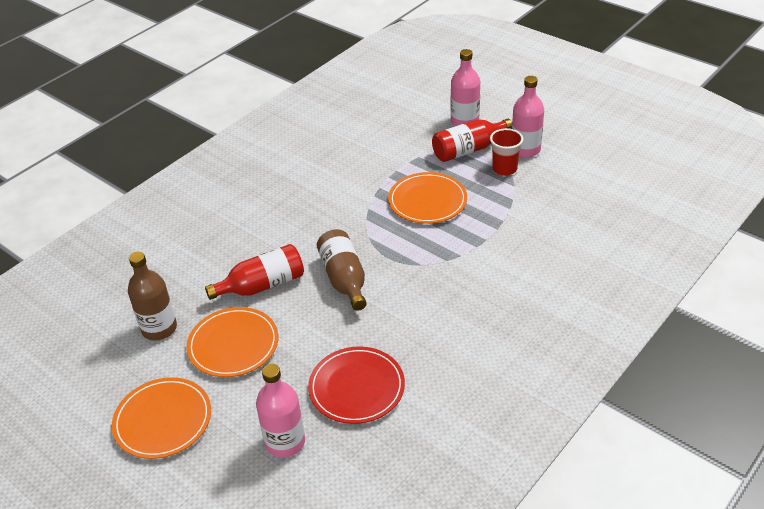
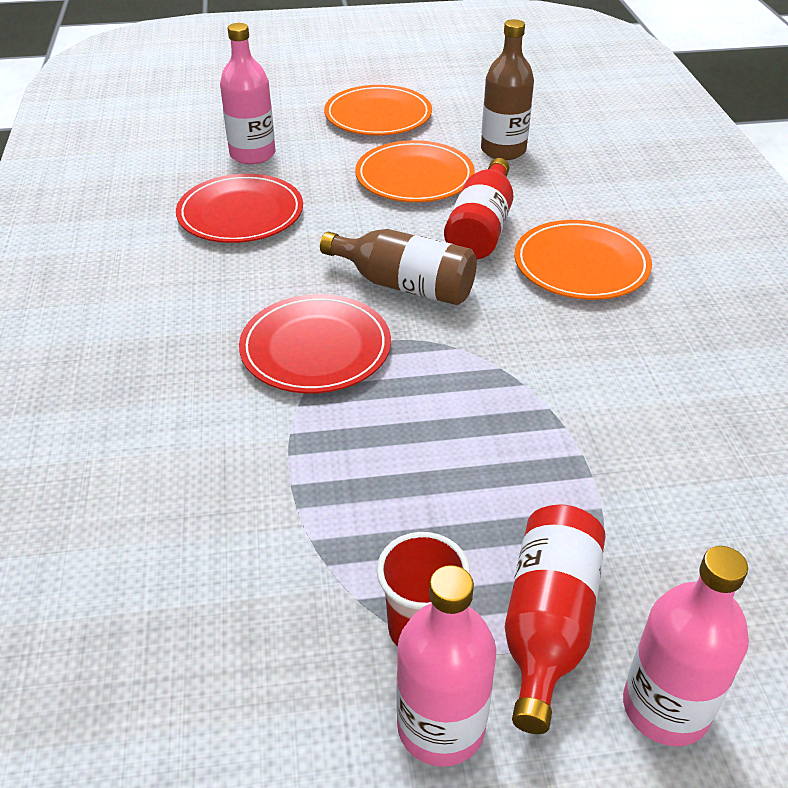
camera: 130 degrees right, 0 degrees up
(423, 274) = (315, 348): none -> red plate
(427, 201) = (461, 455): orange plate -> orange plate (581, 265)

